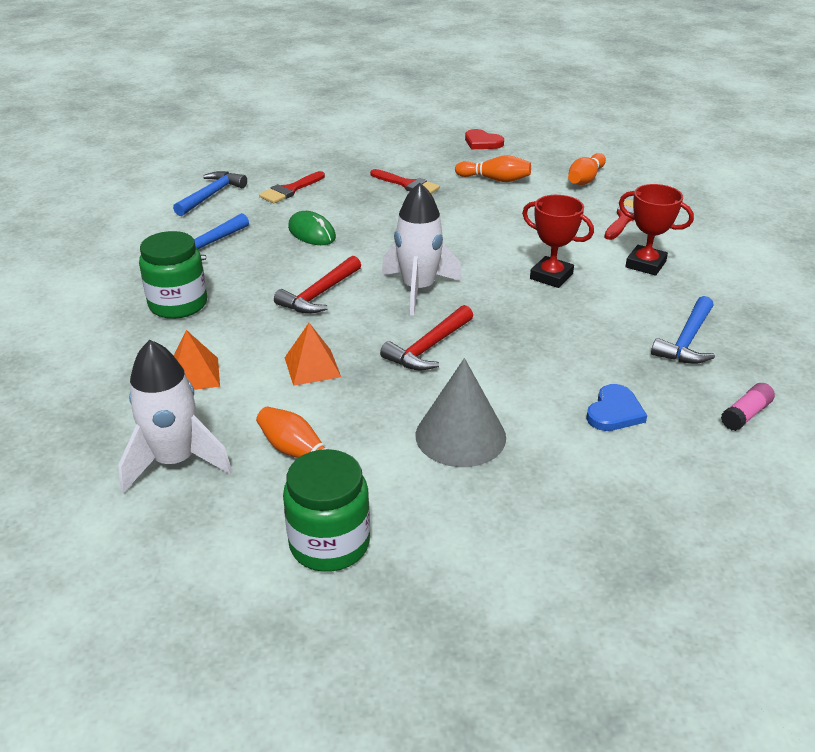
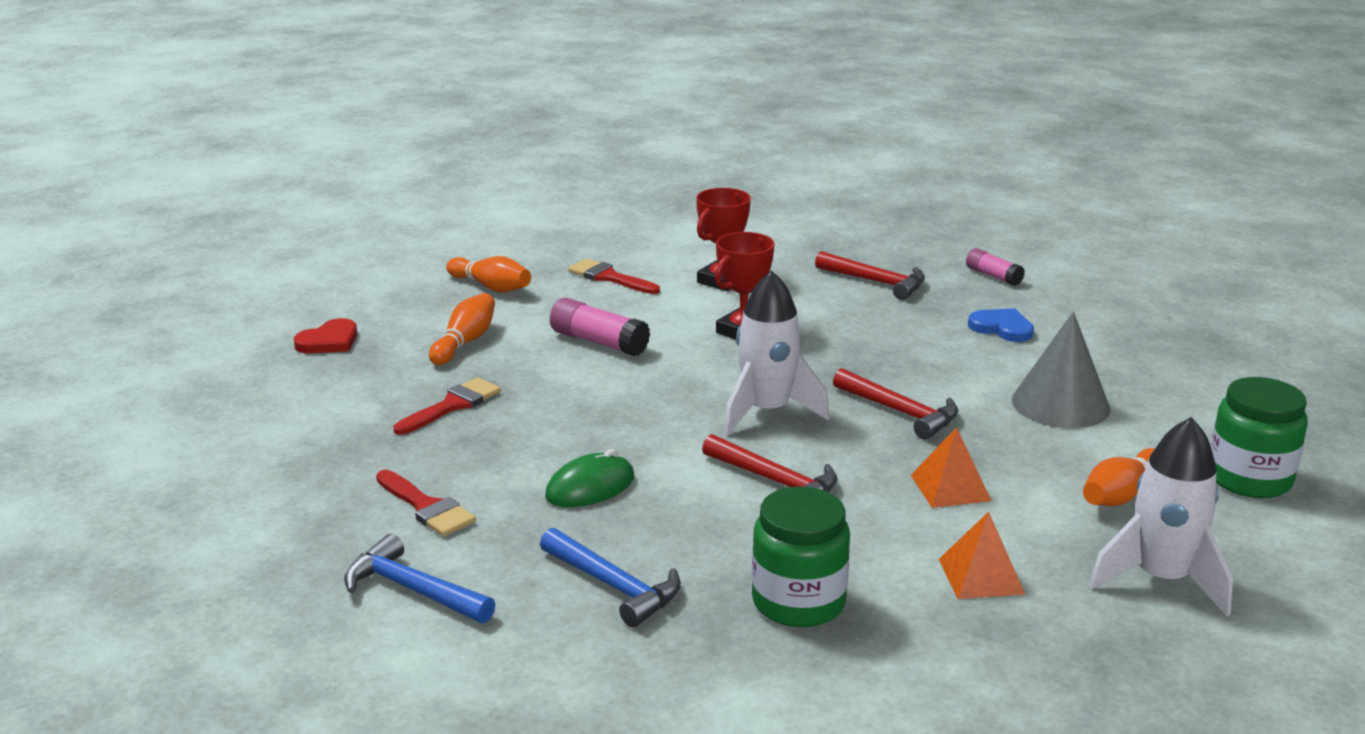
camera: 85 degrees left, 10 degrees down
(511, 222) = (599, 342): none -> pink glue stick
(687, 341) = (876, 282): blue hammer -> red hammer

